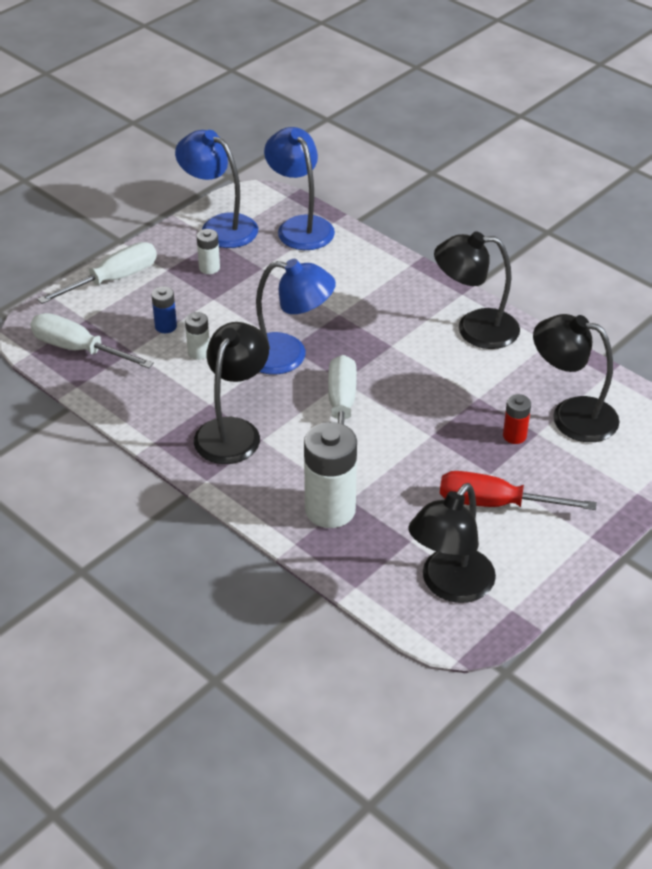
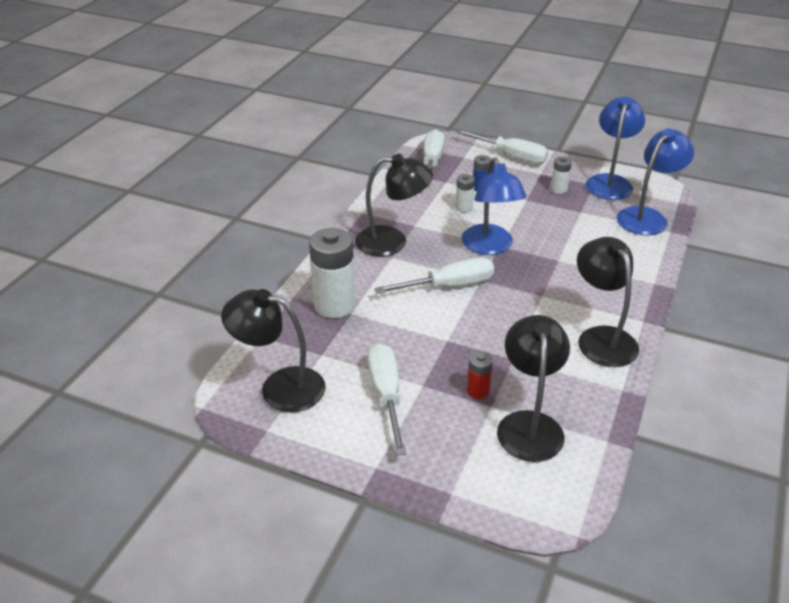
camera: 70 degrees right, 5 degrees down
(495, 503) = (386, 395): red screwdriver -> white screwdriver

